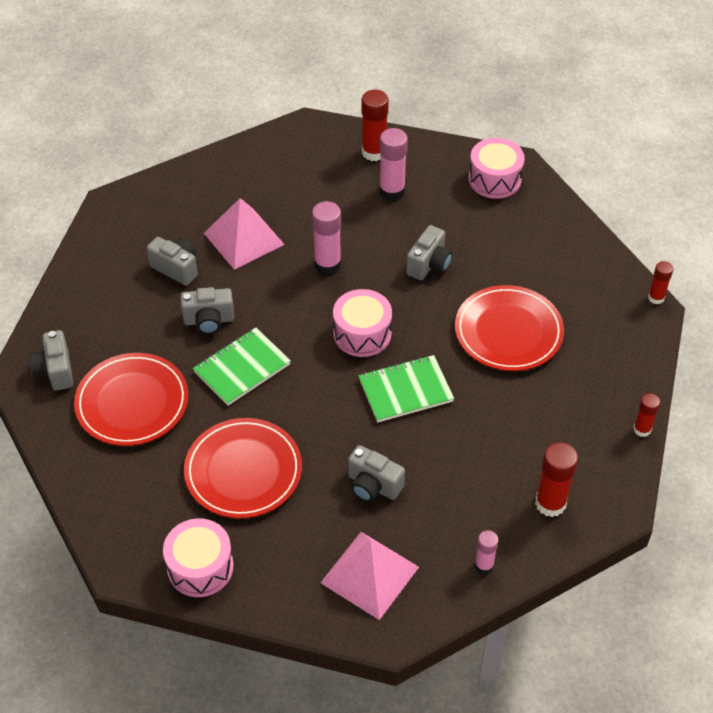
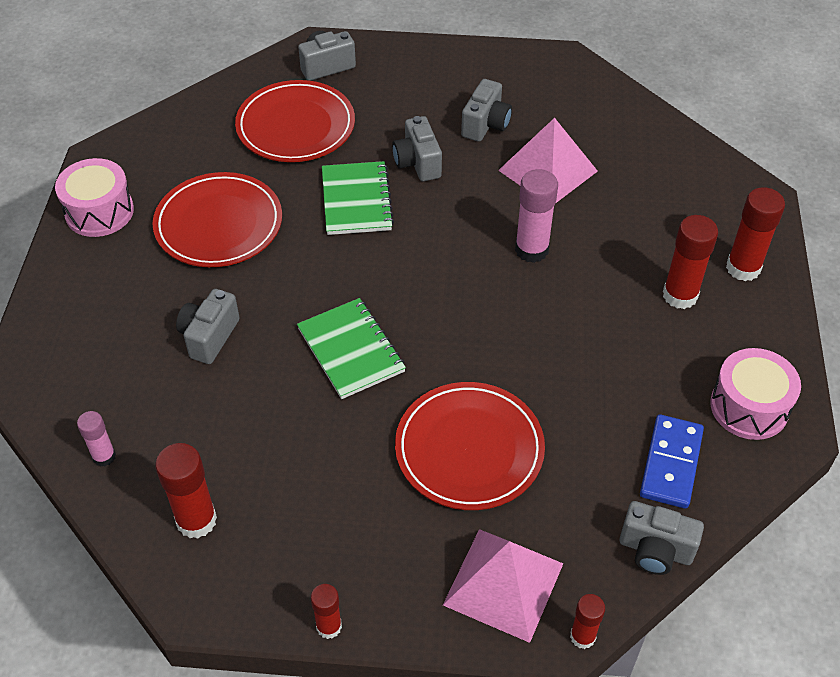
camera: 80 degrees right, 0 degrees up
(242, 368) = (356, 200): green notebook -> green notebook turned 45 degrees clockwise
(362, 334) = (430, 297): pink drum -> none
(370, 574) = (91, 349): pink pyramid -> pink pyramid (503, 584)
(392, 191) = (680, 295): pink glue stick -> red glue stick
(429, 264) = (562, 350): grey camera -> grey camera (655, 550)
(534, 228) = (670, 463): none -> blue domino

